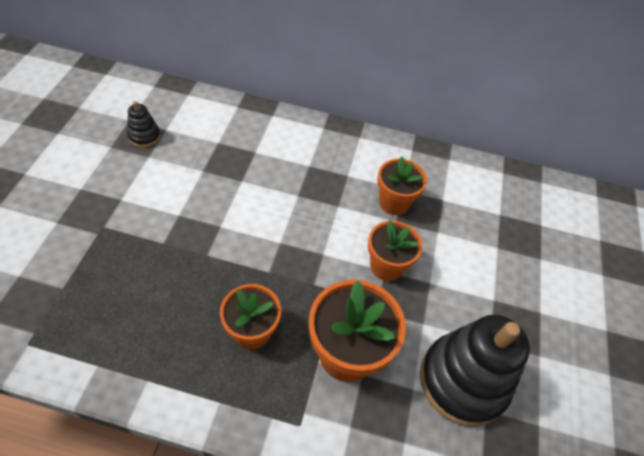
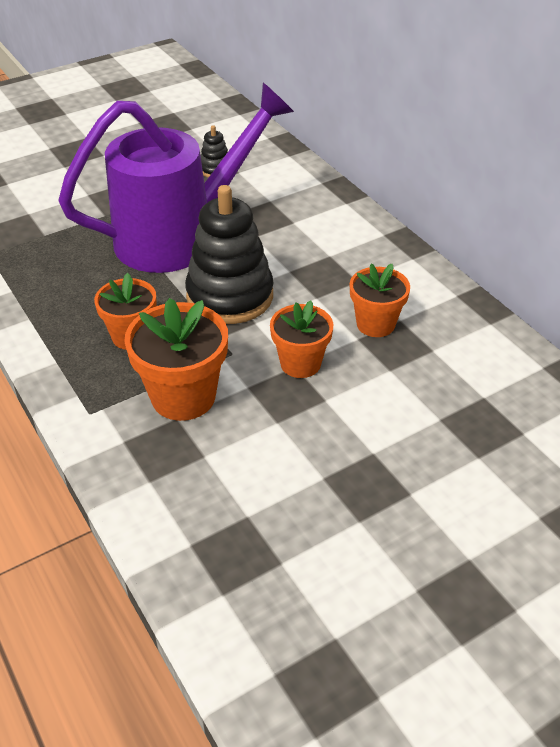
camera: 50 degrees right, 10 degrees down
(186, 216) = (179, 237): none -> purple watering can
(463, 381) = (255, 482): black stacking toy -> black stacking toy (230, 296)

